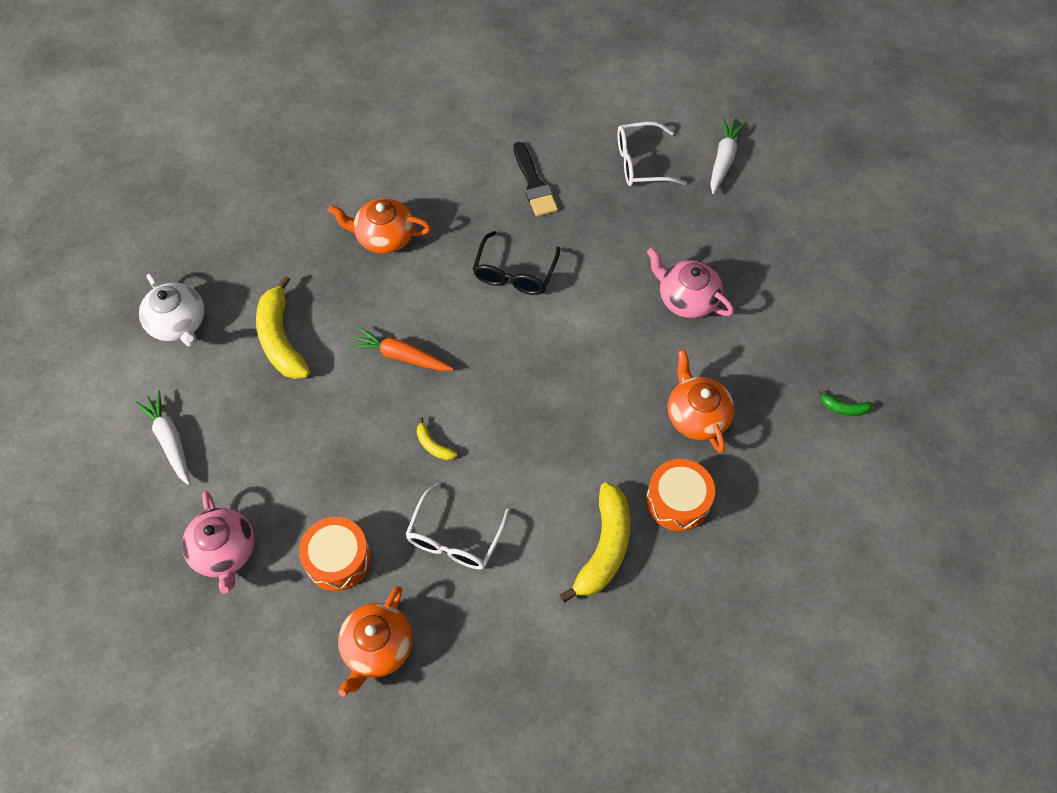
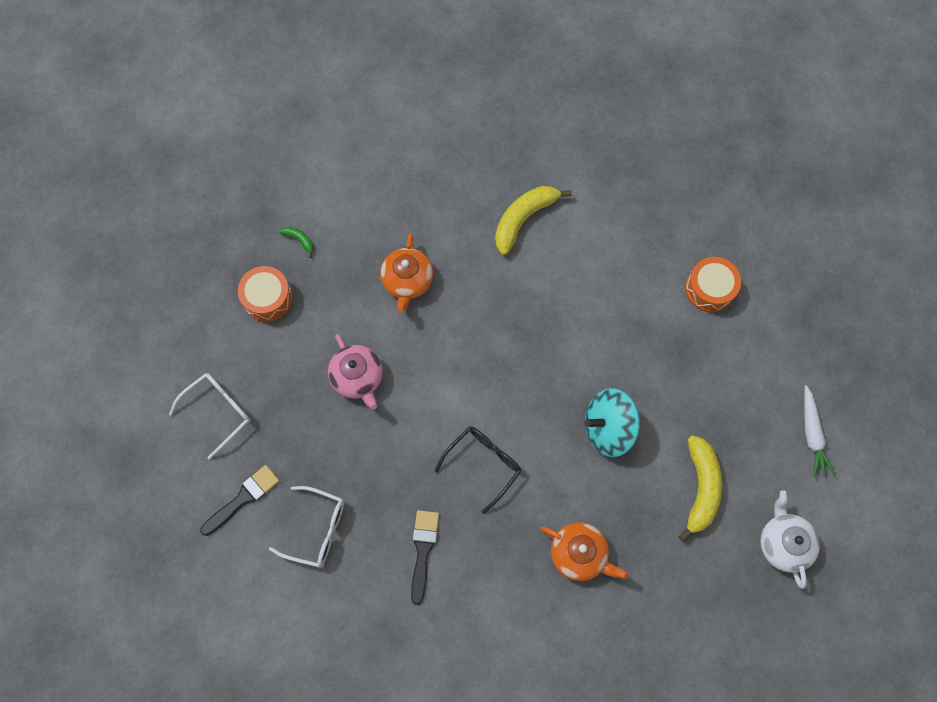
camera: 155 degrees left, 10 degrees up
(224, 551) = (789, 328): pink teapot -> none
(377, 647) = (702, 221): orange teapot -> none
(401, 356) = (608, 428): orange carrot -> turquoise spinning top
(433, 445) = (611, 342): yellow banana -> none
(455, 538) = (623, 268): white glasses -> white glasses (218, 411)
(678, 501) = (456, 228): orange drum -> orange drum (268, 298)
(723, 160) = (243, 498): white carrot -> black brush

